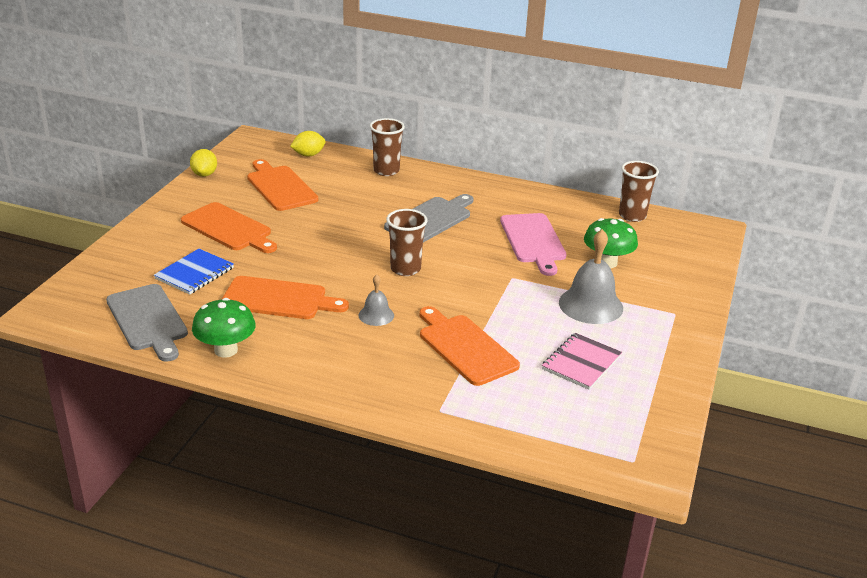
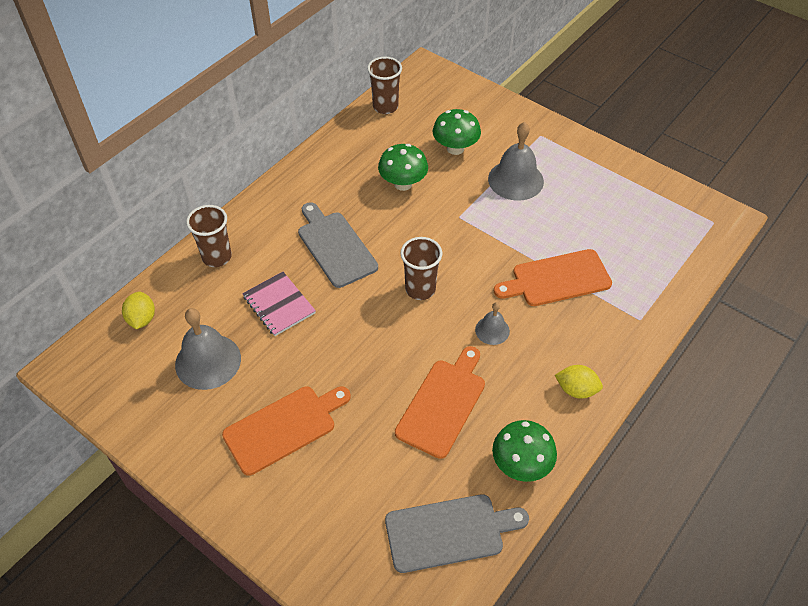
camera: 70 degrees left, 20 degrees up
(194, 273) = (369, 475): blue notebook -> none
(204, 174) = (138, 434): yellow lemon -> yellow lemon (576, 390)
(280, 187) = (208, 361): orange cutting board -> grey bell
(533, 241) = (403, 184): pink cutting board -> green mushroom
(581, 363) = (594, 212): pink notebook -> pink notebook (279, 305)

